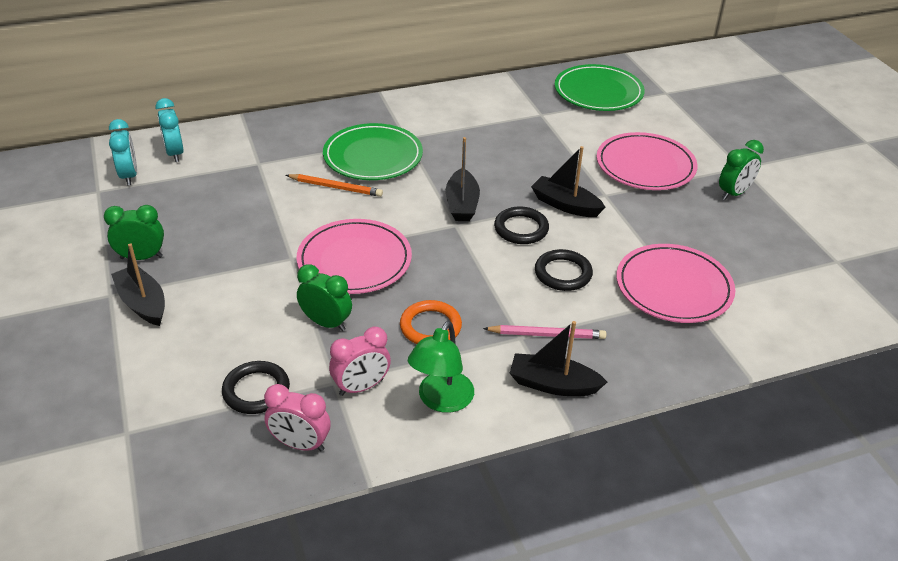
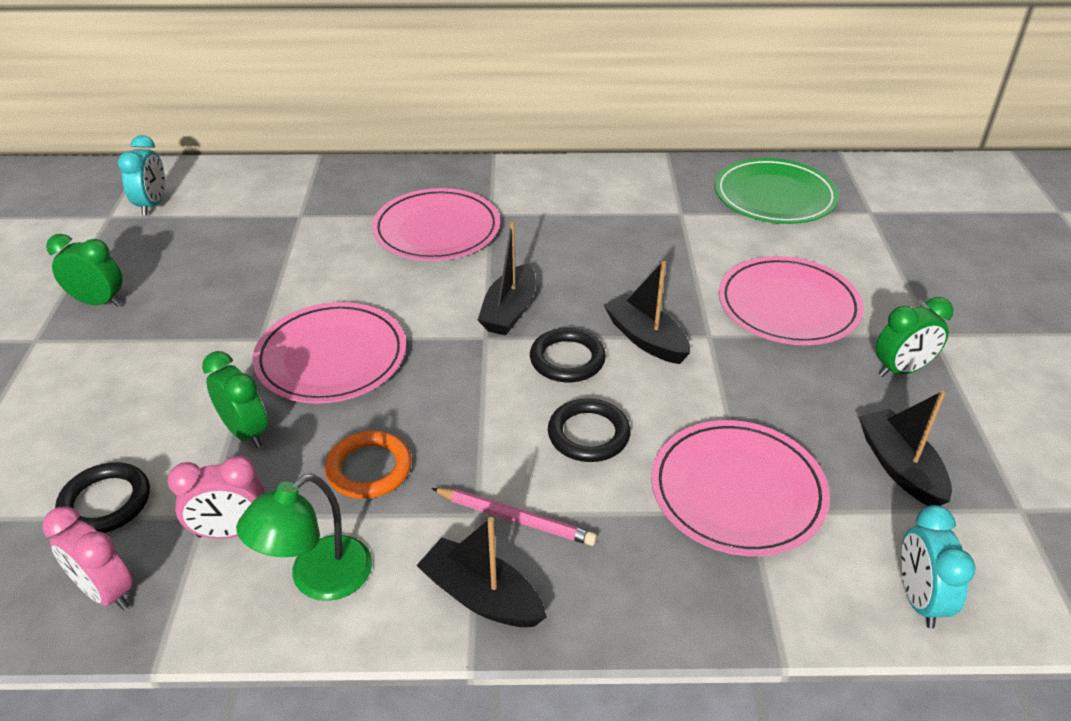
camera: 20 degrees right, 0 degrees up
(143, 303) = (61, 358): black boat -> black boat (900, 467)
(175, 153) = (217, 188): turquoise clock -> turquoise clock (918, 599)
(336, 187) = (368, 260): orange pencil -> none
(373, 156) = (437, 230): green plate -> pink plate

